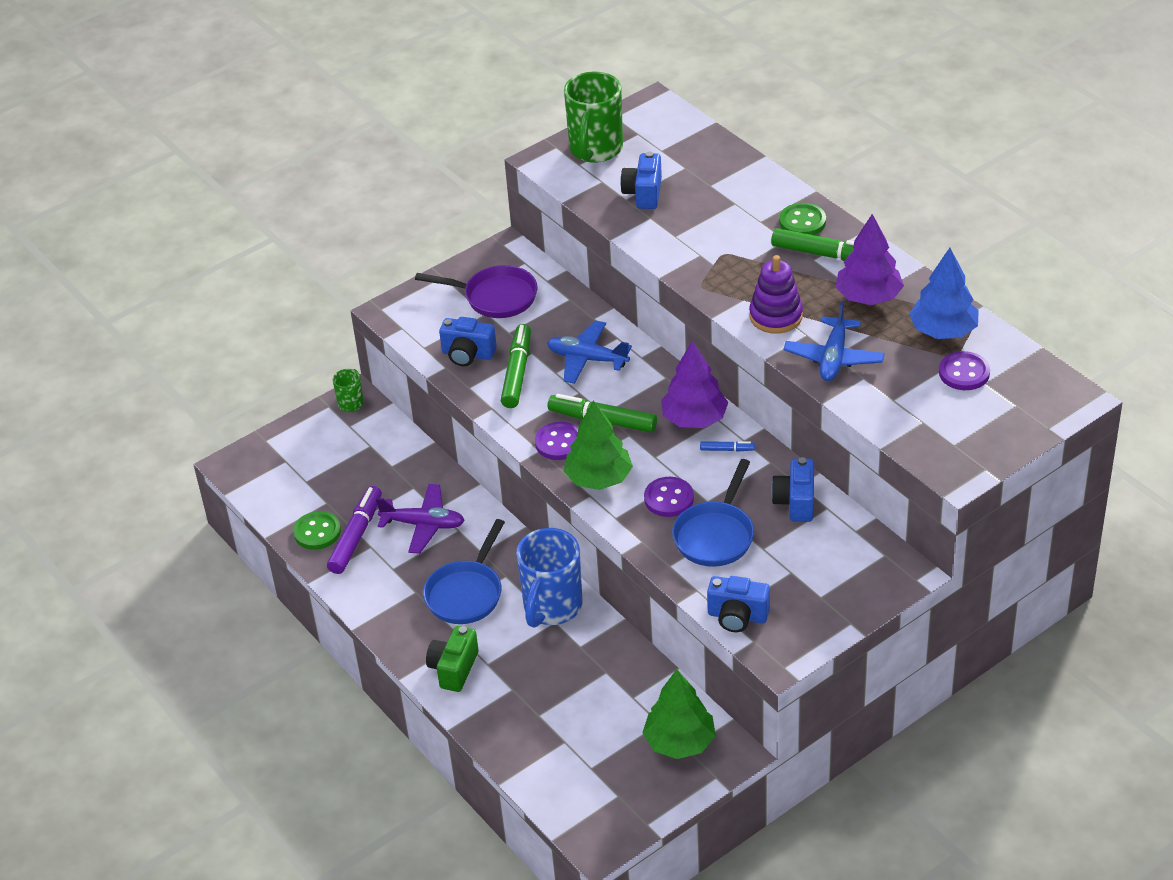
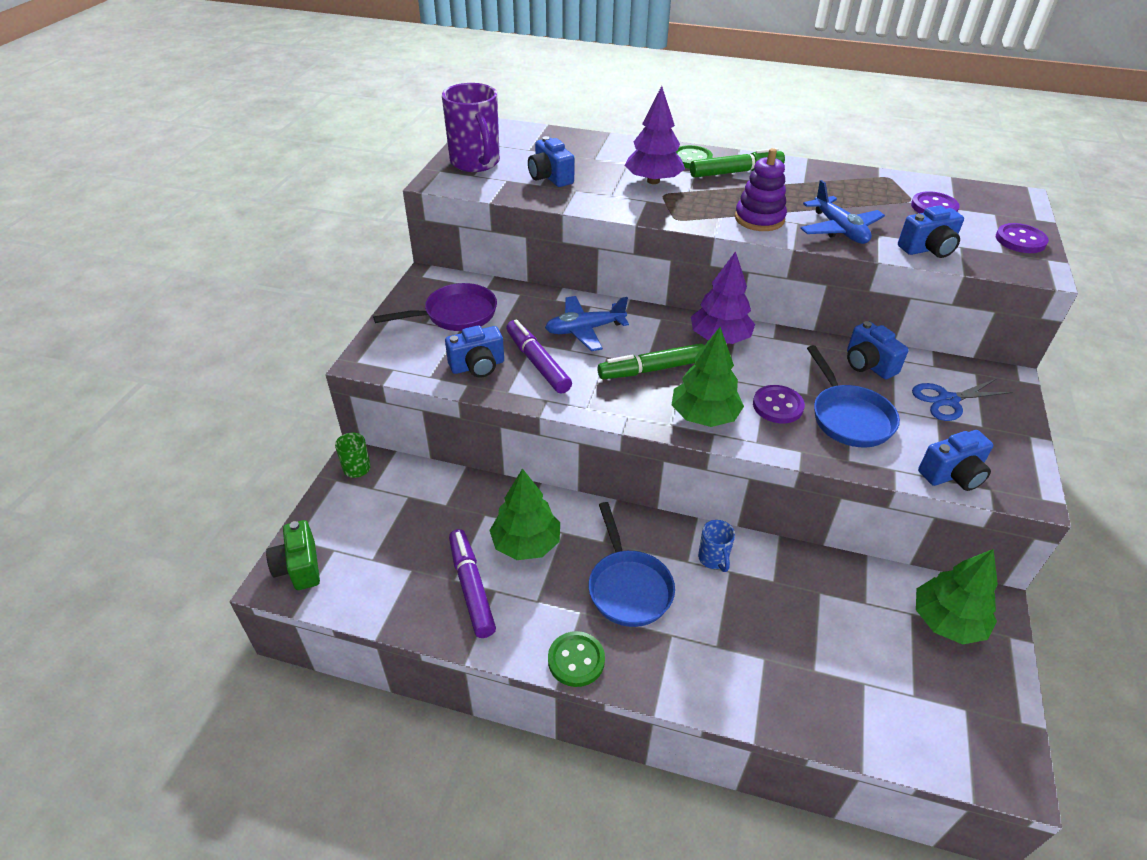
camera: 40 degrees left, 0 degrees up
(317, 532) = (428, 604): green button -> green button (576, 660)
(423, 525) = (526, 543): purple plane -> green tree
(454, 669) = (693, 670): green camera -> green camera (299, 567)
(517, 372) = (537, 363): green marker -> purple marker
(552, 607) = (713, 559): blue mug -> blue mug, size x0.49
(559, 443) = (637, 402): purple button -> purple button (1020, 240)
(595, 150) = (476, 163): green mug -> purple mug
(727, 449) = (771, 349): blue marker -> none
(822, 563) = (948, 400): none -> blue scissors
(868, 297) = (802, 186): purple tree -> purple tree (653, 181)
(886, 411) = (928, 249): none -> blue camera
(943, 331) = (880, 188): blue tree -> none

